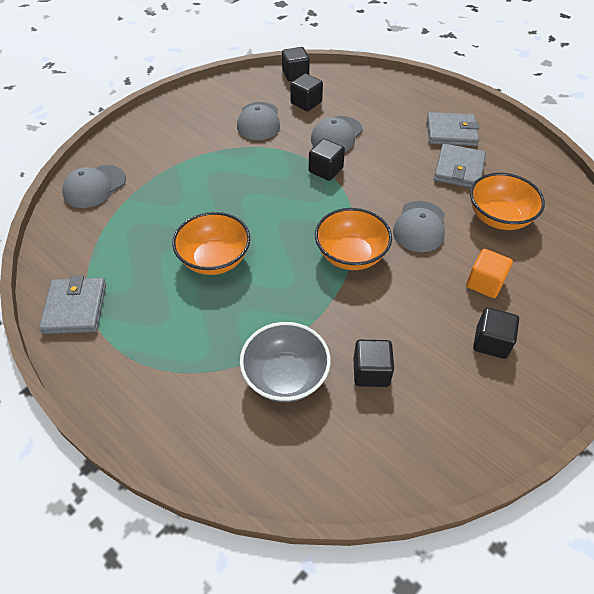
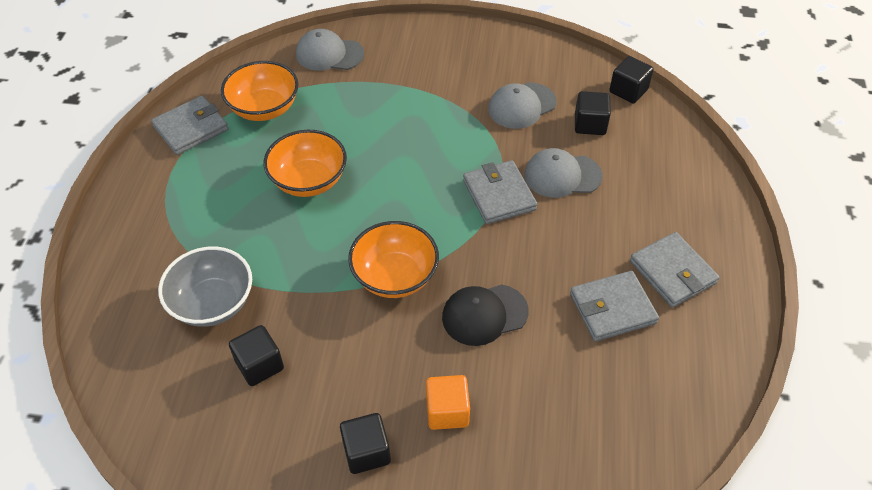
camera: 55 degrees right, 0 degrees up
(325, 170) = (499, 195): black cube -> grey wallet
(420, 226) = (484, 314): grey cap -> black cap
(499, 217) = (564, 382): orange bowl -> orange bowl (264, 108)

